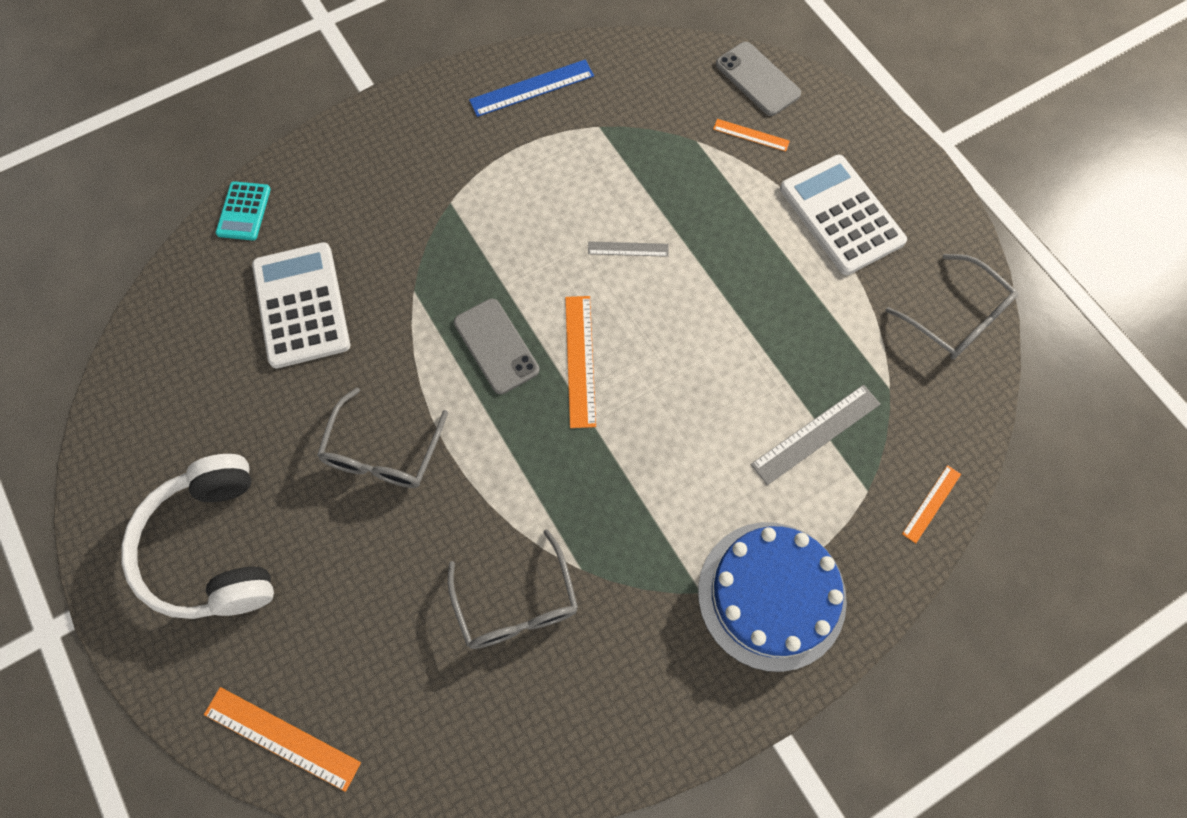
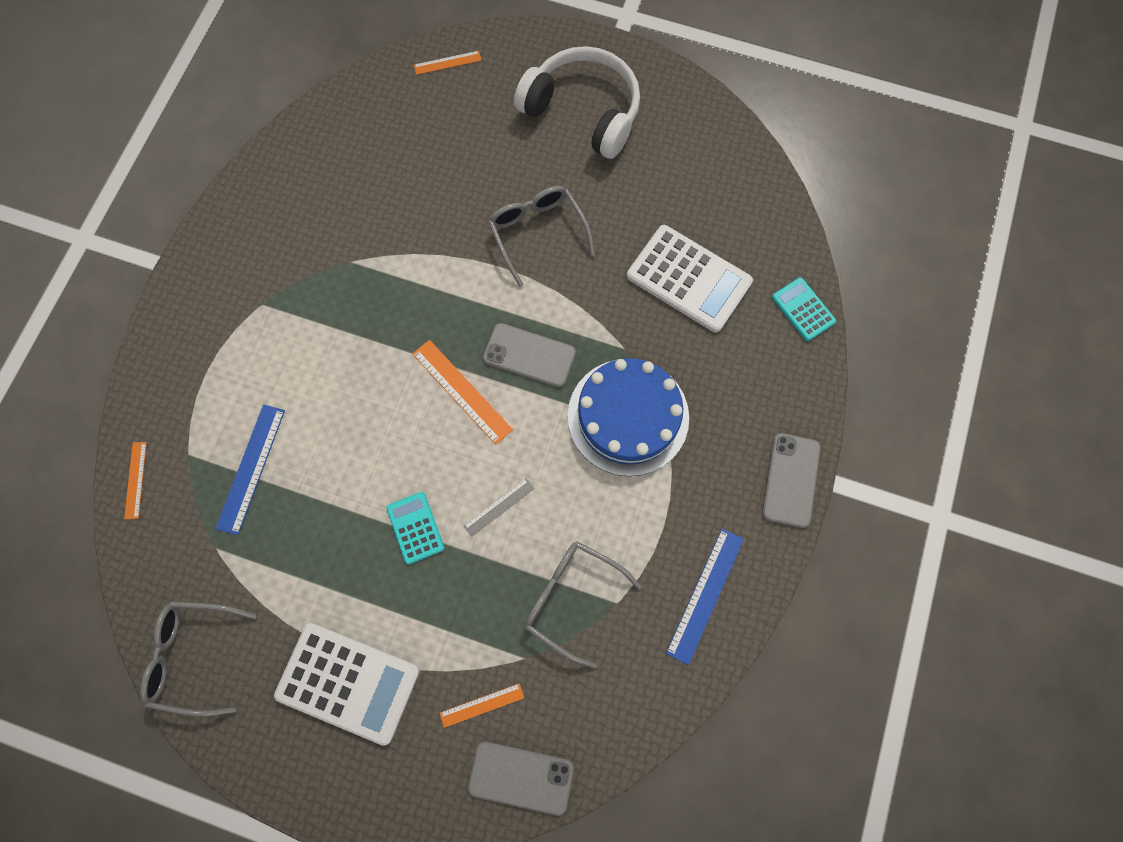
camera: 140 degrees right, 5 degrees up
(282, 738) = (447, 63): orange ruler -> orange ruler, size x0.59
(394, 109) = (791, 480): none -> grey phone
(517, 604) = (374, 214): grey glasses -> grey glasses (571, 598)
(707, 282) = (415, 528): none -> turquoise calculator
(771, 595) = (214, 336): blue cake -> blue cake (628, 416)
(816, 434) = (251, 468): grey ruler -> blue ruler

